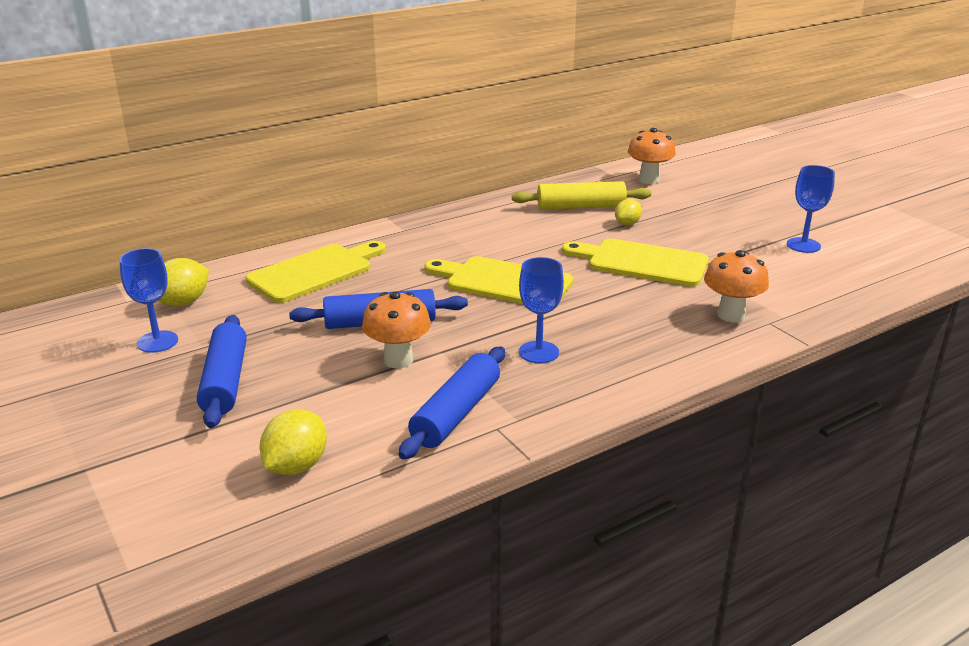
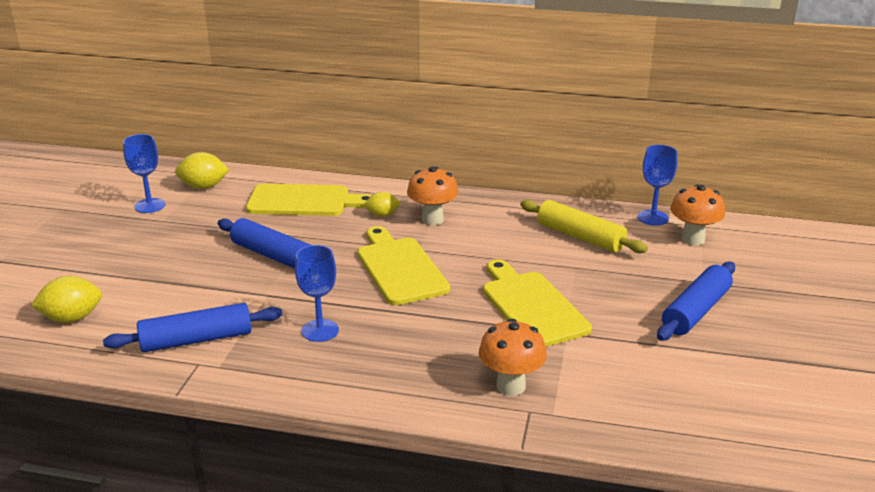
camera: 45 degrees right, 0 degrees up
(225, 381) = (134, 247): blue rolling pin -> blue rolling pin (695, 311)
(398, 360) = (234, 286): orange mushroom -> orange mushroom (432, 219)
(627, 223) = (589, 268): yellow lemon -> yellow lemon (382, 215)
(803, 245) = (714, 367): blue goblet -> blue goblet (653, 218)

